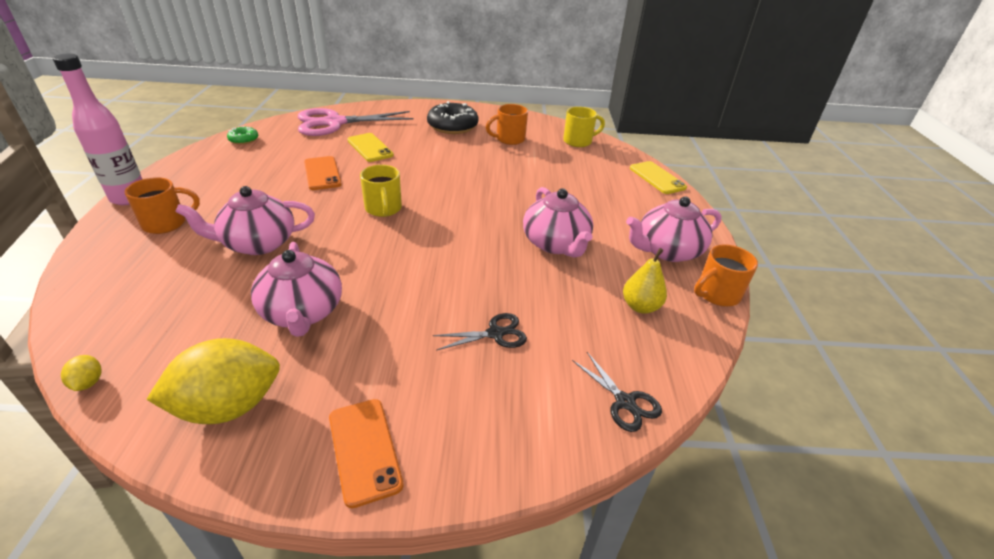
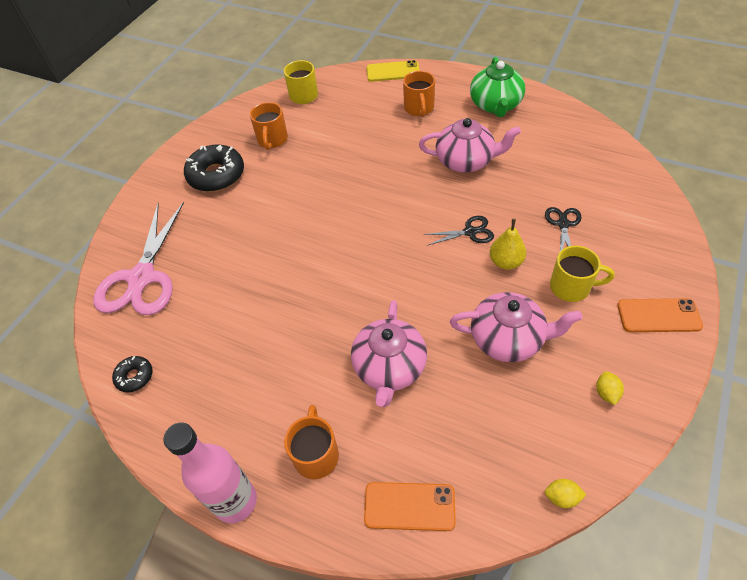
camera: 60 degrees left, 15 degrees up
(229, 406) = (606, 393): yellow lemon -> yellow lemon, size x0.40
(244, 140) = (134, 376): green donut -> black donut
(322, 173) = (268, 302): orange phone -> orange phone (409, 506)
(370, 148) = (229, 253): yellow phone -> none
(383, 209) = (365, 261): yellow mug -> yellow mug (571, 287)
(625, 402) = (638, 180): black scissors -> black scissors (470, 232)
(640, 306) = (554, 142): yellow pear -> yellow pear (506, 262)
(667, 250) = (495, 105): pink teapot -> green teapot
(716, 294) = (551, 101): orange mug -> orange mug (419, 108)

